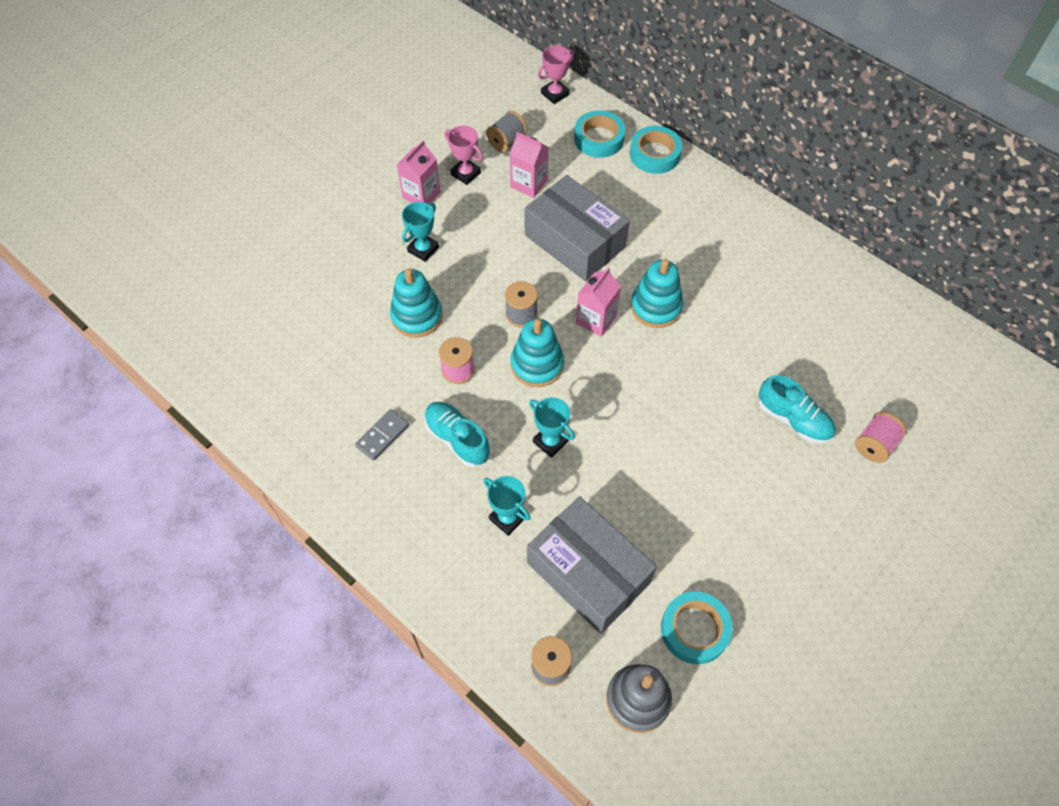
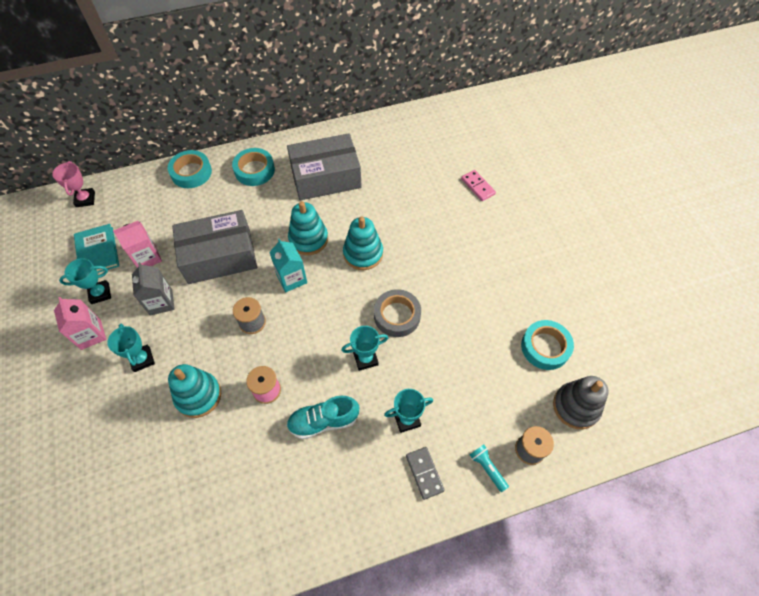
camera: 60 degrees left, 0 degrees up
(382, 436) = (284, 476): grey domino -> grey domino (424, 473)
(466, 174) = (100, 293): pink trophy -> turquoise trophy
(490, 226) = (161, 302): none -> grey carton
(502, 628) = (487, 468): none -> turquoise flashlight
(507, 142) = (97, 251): grey spool -> turquoise book
(537, 365) = (300, 334): turquoise stacking toy -> turquoise stacking toy (363, 253)
(588, 572) = (475, 388): grey box -> grey box (326, 177)
(596, 319) = (291, 278): pink carton -> turquoise carton
(599, 139) = (149, 195): turquoise tape -> turquoise tape (254, 170)
(623, 445) = (397, 316): none -> grey tape
(793, 420) = (437, 215): turquoise shoe -> none
(874, 445) = (477, 186): pink spool -> pink domino

